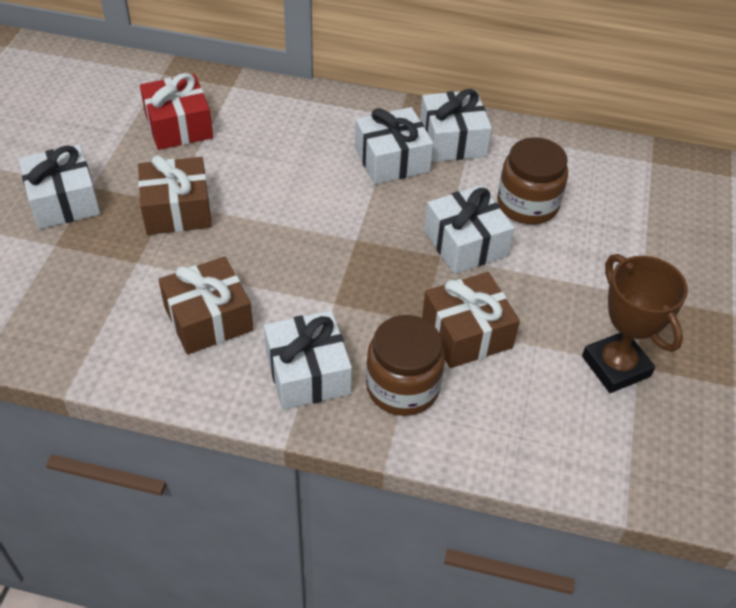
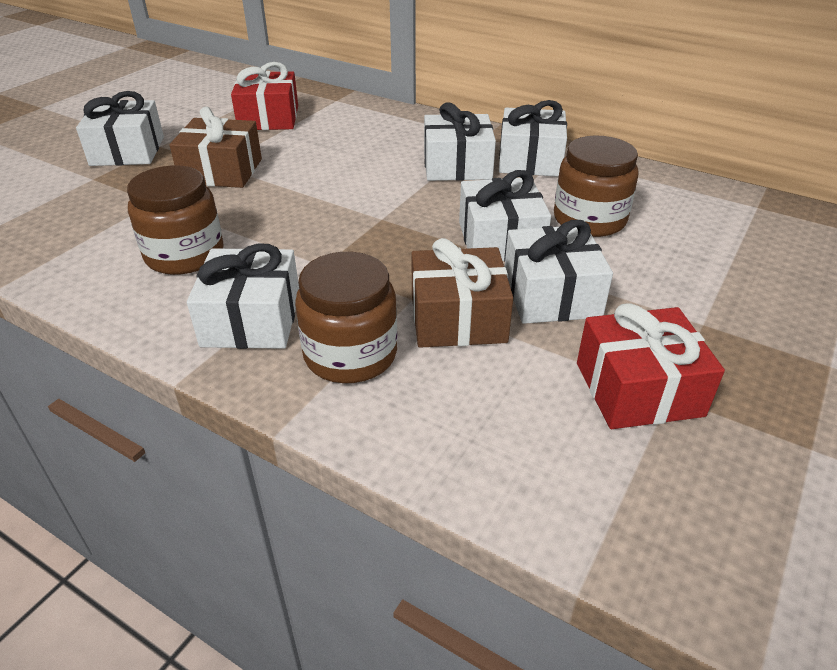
camera: 20 degrees right, 10 degrees down
(208, 319) = (184, 254): brown gift -> brown jar
(526, 293) = (551, 295): none -> white gift
(615, 366) = (638, 389): brown trophy -> red gift

